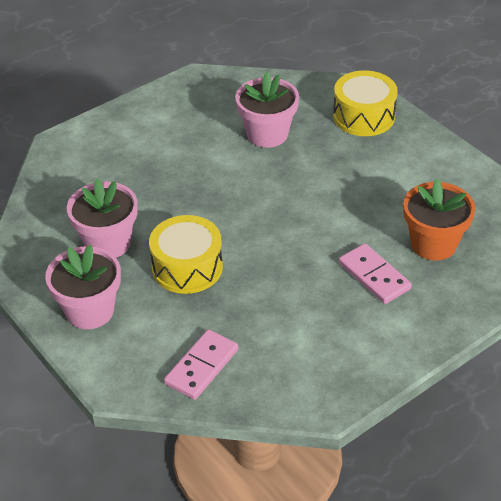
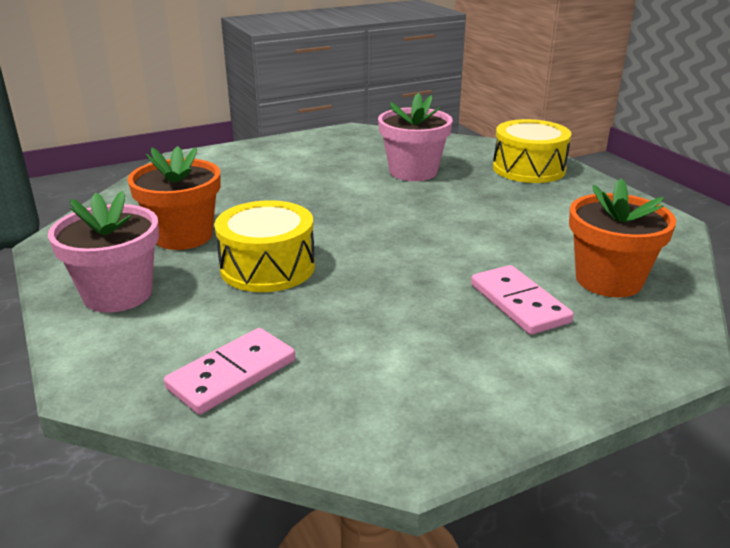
camera: 10 degrees right, 15 degrees down
(107, 243) = (183, 236): pink flower pot -> orange flower pot

